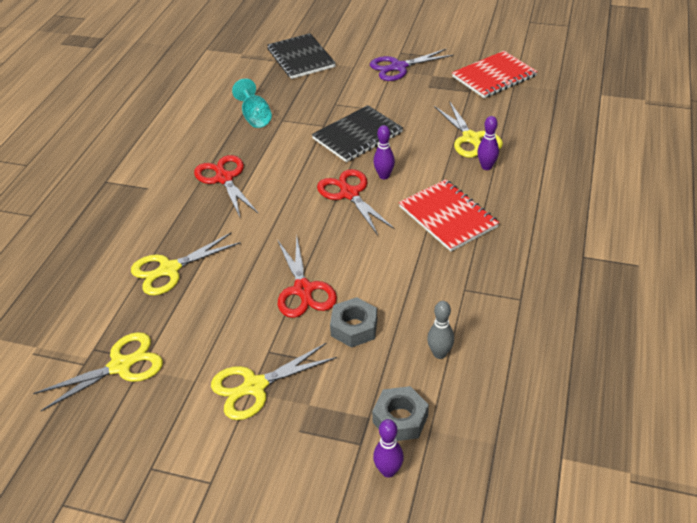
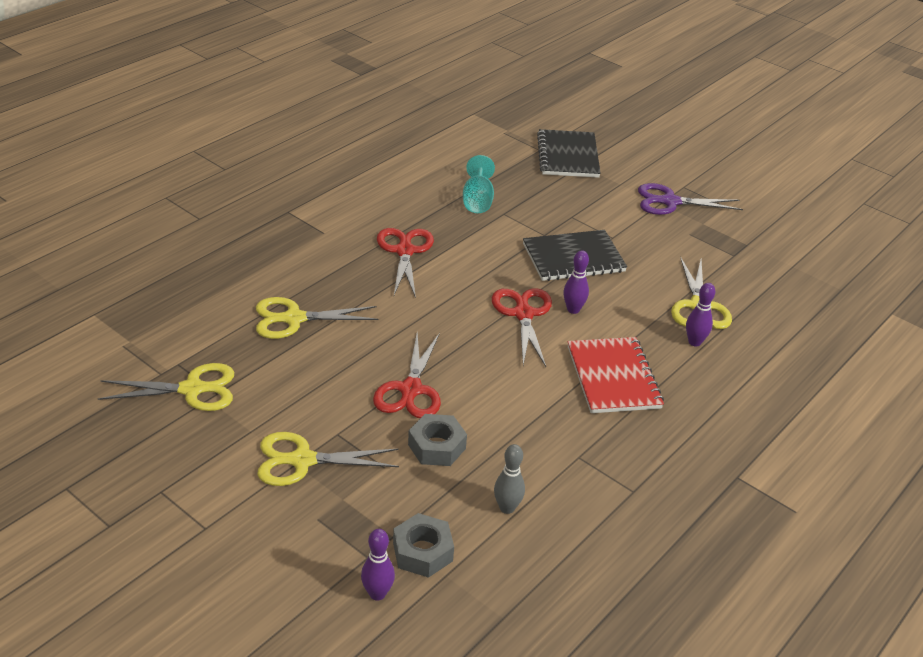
camera: 20 degrees right, 5 degrees down
(494, 76) = (774, 249): red notebook -> none

